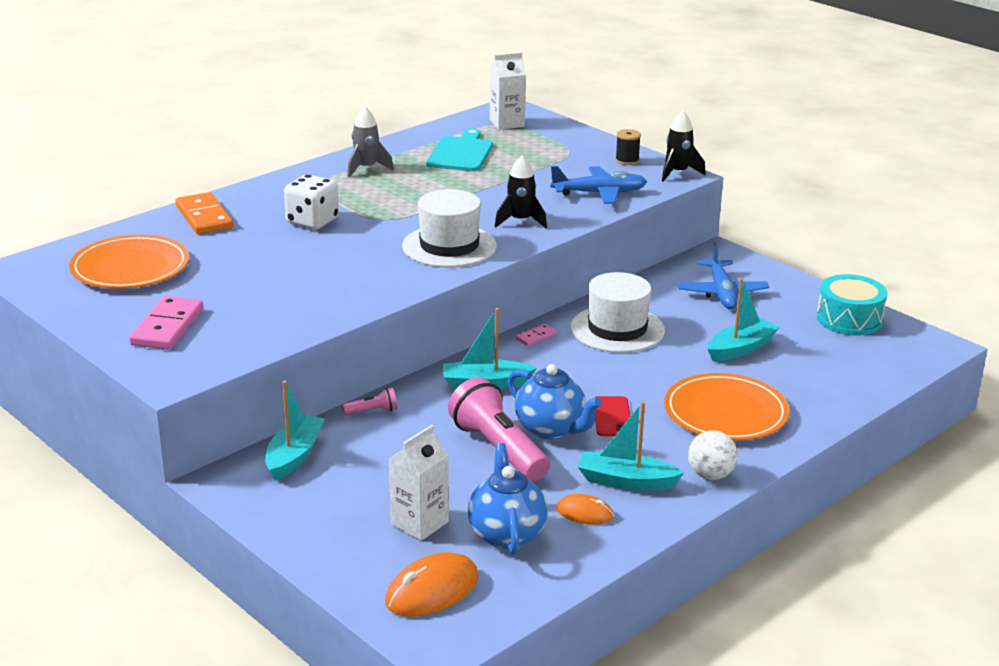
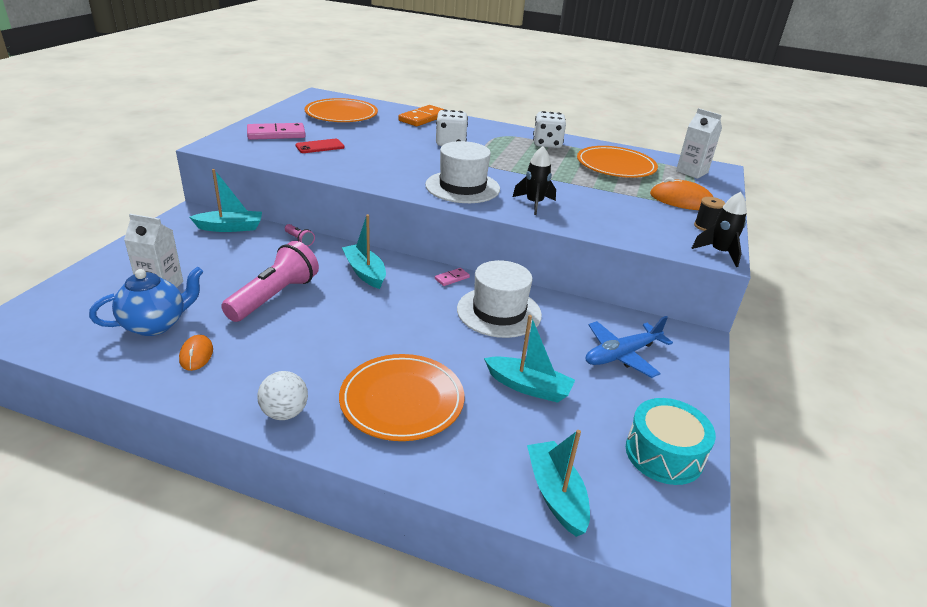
camera: 60 degrees right, 5 degrees up
(367, 168) = (547, 144): grey rocket -> white dice
(432, 590) = (74, 310): orange mouse -> orange mouse (681, 200)
(461, 153) = (615, 166): turquoise cutting board -> orange plate
(536, 337) = (452, 278): pink domino -> pink domino turned 60 degrees counterclockwise
(551, 429) = (317, 313): blue teapot -> none
(599, 193) = (625, 225): blue plane -> none
(612, 417) = (353, 338): red phone -> red phone (320, 146)
(626, 481) = (253, 366): turquoise boat -> turquoise boat (556, 494)

